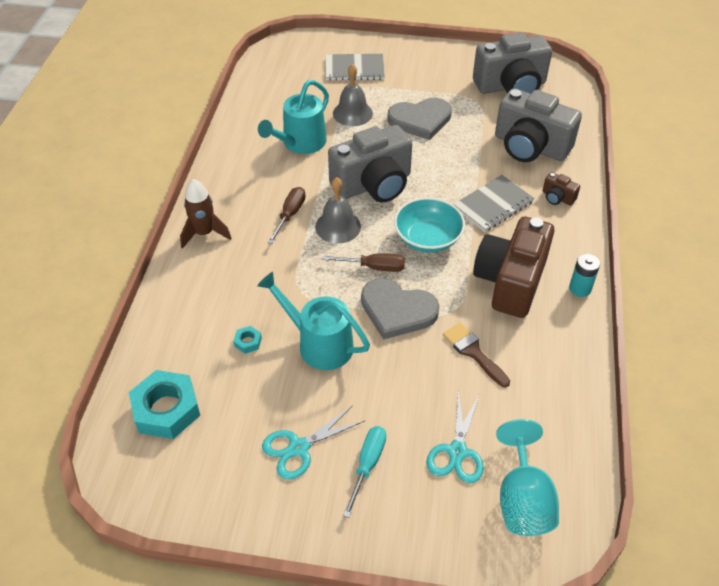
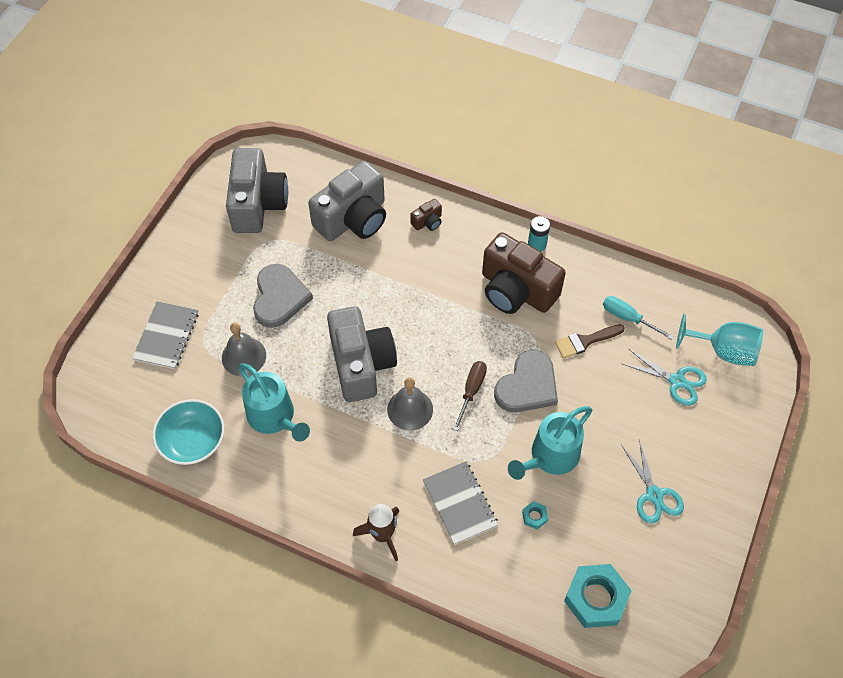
camera: 75 degrees left, 10 degrees up
(290, 215) = (380, 449): brown screwdriver -> none
(367, 465) = (678, 447): turquoise screwdriver -> turquoise screwdriver (628, 318)
(427, 238) = (448, 338): turquoise bowl -> turquoise bowl (193, 441)
(493, 205) = (421, 273): grey notebook -> grey notebook (459, 503)

